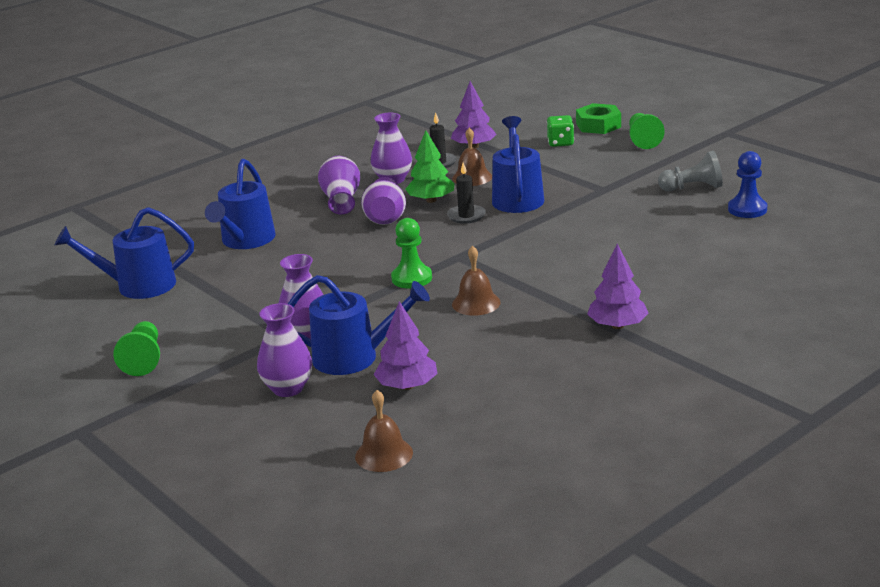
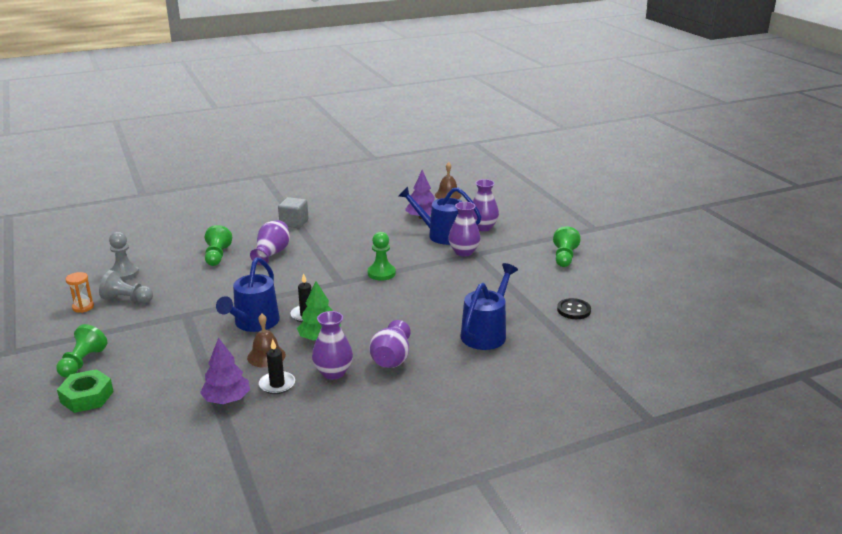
camera: 165 degrees left, 0 degrees up
(138, 286) = (573, 310): blue watering can -> black button
(385, 218) = (367, 329): purple vase -> purple vase (272, 253)
(476, 303) = (355, 249): brown bell -> none
(560, 143) = (149, 380): green dice -> none
(617, 326) = (294, 223): purple tree -> grey cube
(663, 252) = (217, 256): none -> green pawn
(728, 172) = (83, 307): none -> orange hourglass
(747, 209) = (124, 273): blue pawn -> grey pawn

